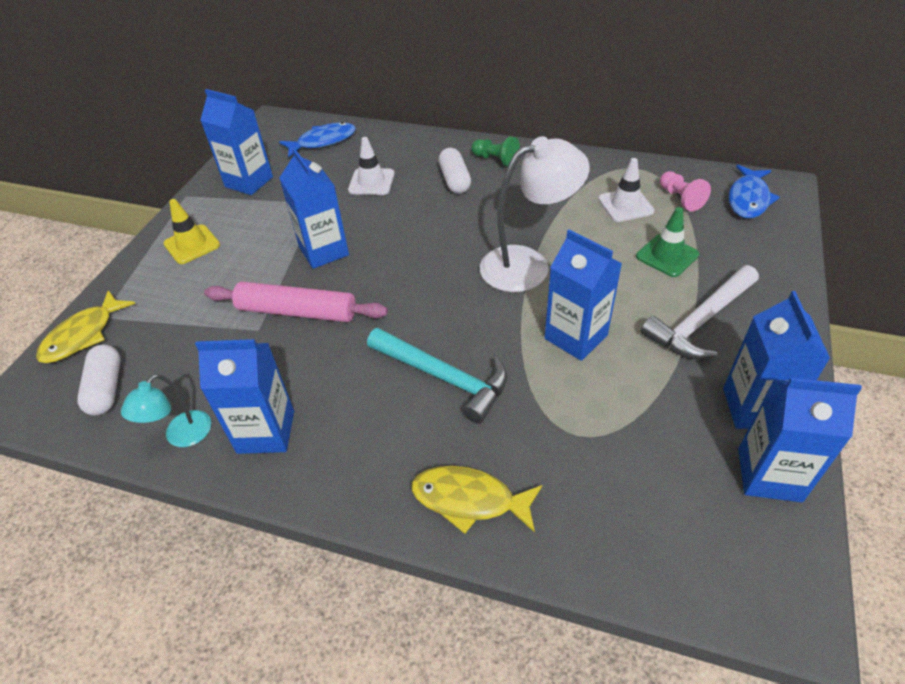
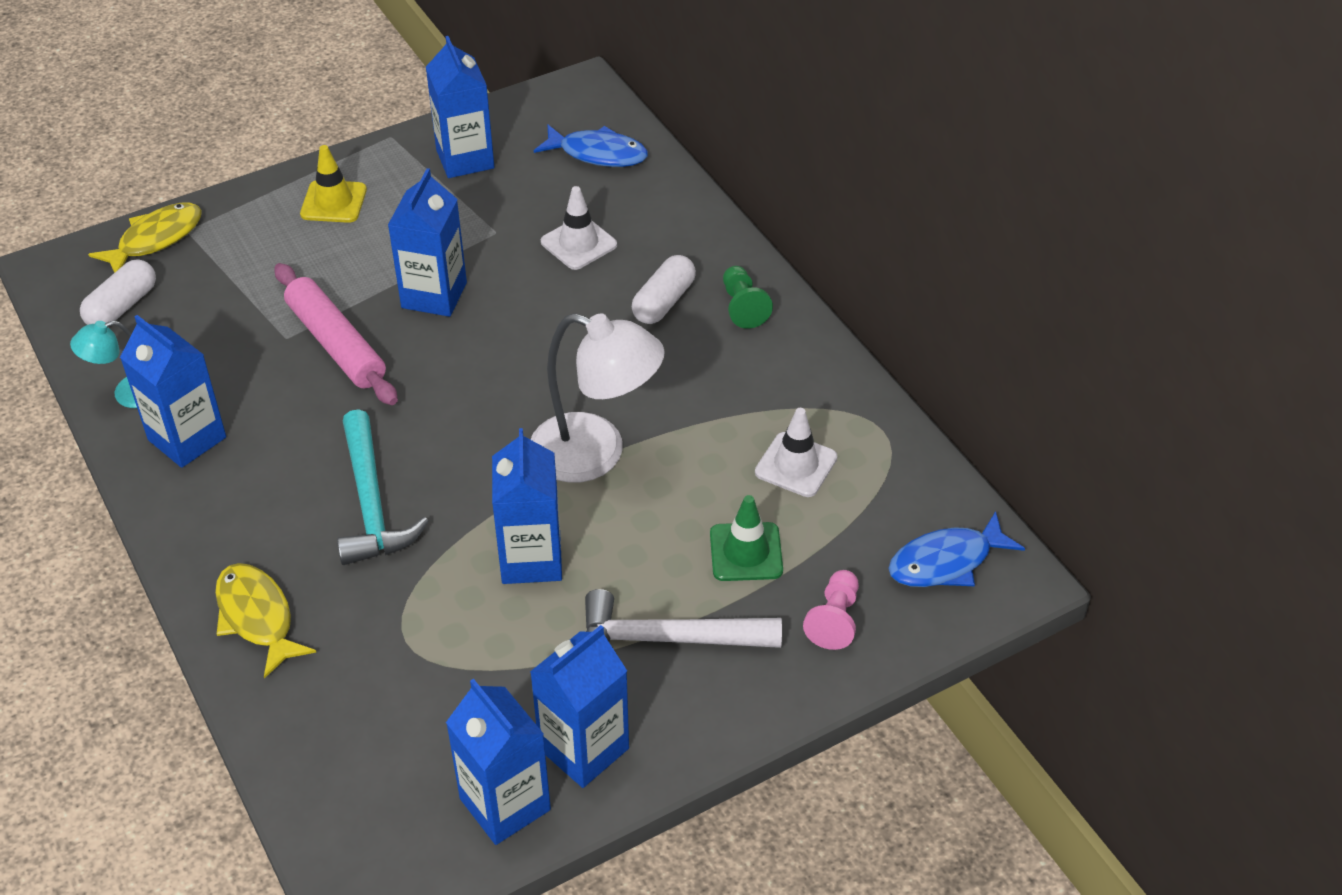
camera: 40 degrees right, 0 degrees up
(83, 335) = (155, 239): yellow fish -> yellow fish turned 150 degrees clockwise
(680, 199) = (869, 503): pink pawn -> pink pawn (834, 619)

